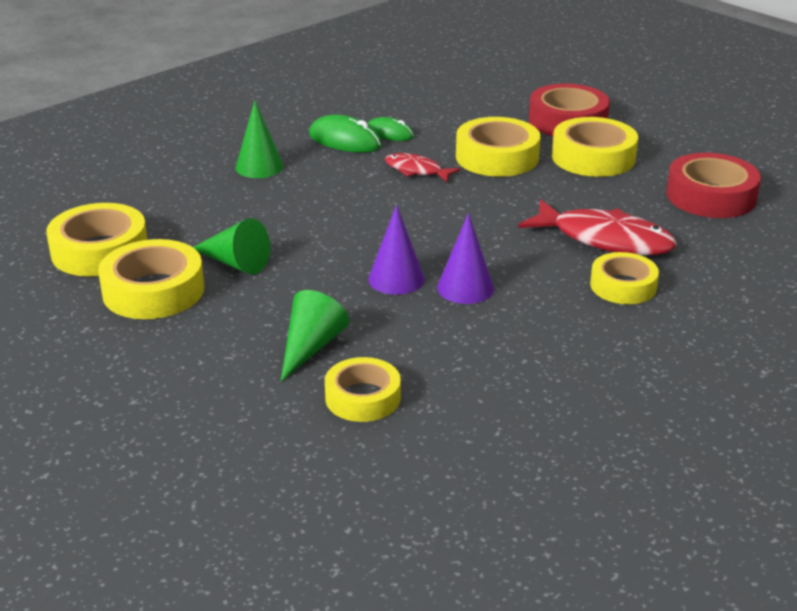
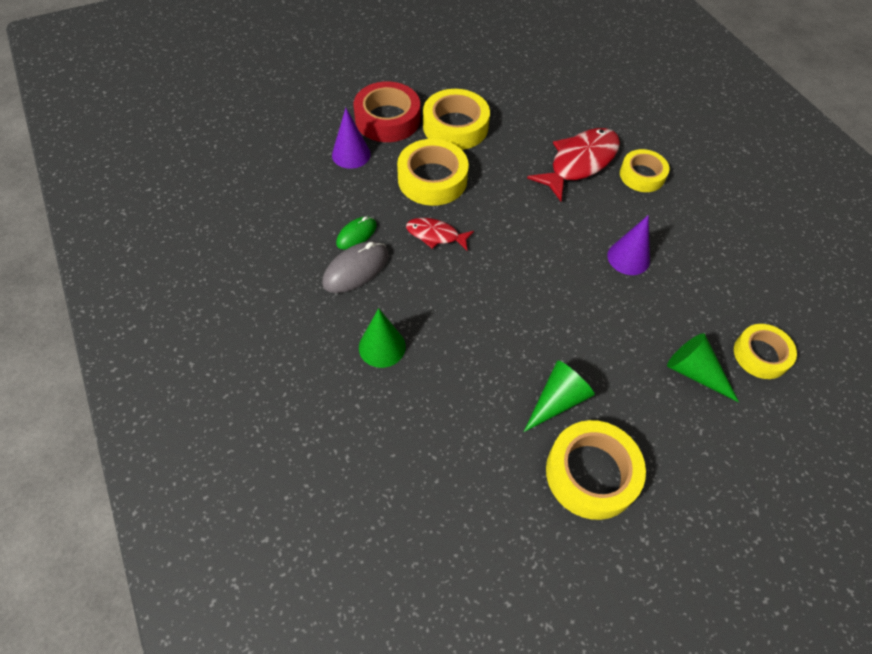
camera: 75 degrees left, 25 degrees up
(100, 251) = (507, 513): yellow tape -> none
(345, 140) = (356, 269): green mouse -> grey mouse
(396, 279) = (607, 295): purple cone -> purple cone (351, 154)
(416, 170) = (435, 235): red fish -> red fish turned 60 degrees clockwise
(711, 196) = (535, 91): red tape -> none

